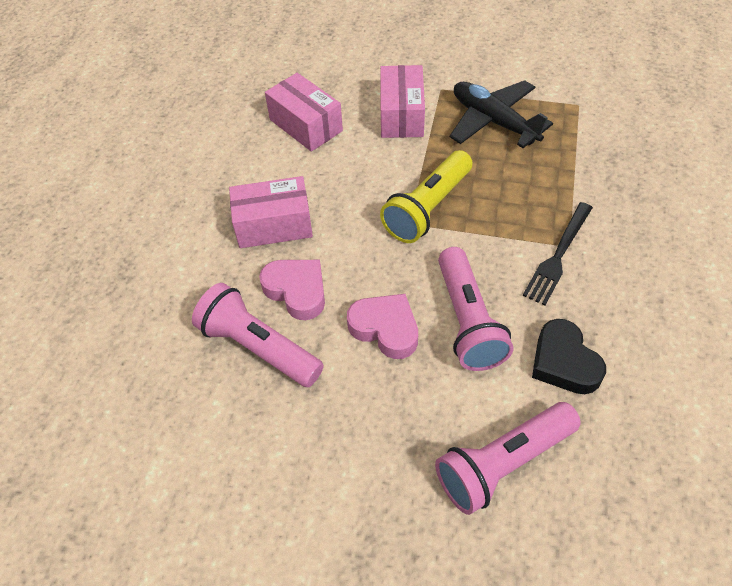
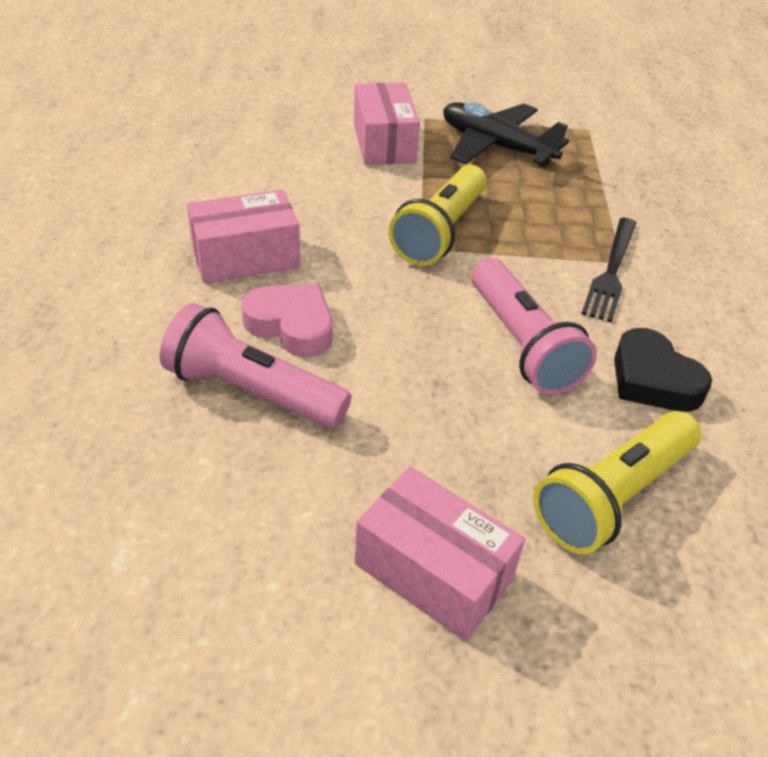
camera: 15 degrees left, 10 degrees down
(306, 125) = (266, 155): pink box -> pink box (433, 571)
(385, 329) = (419, 359): pink heart -> none
(502, 464) = (612, 497): pink flashlight -> yellow flashlight

